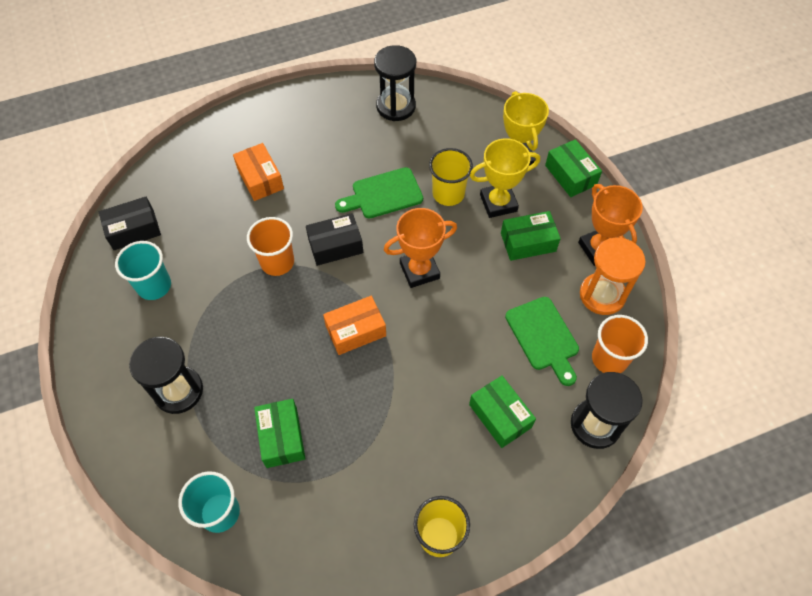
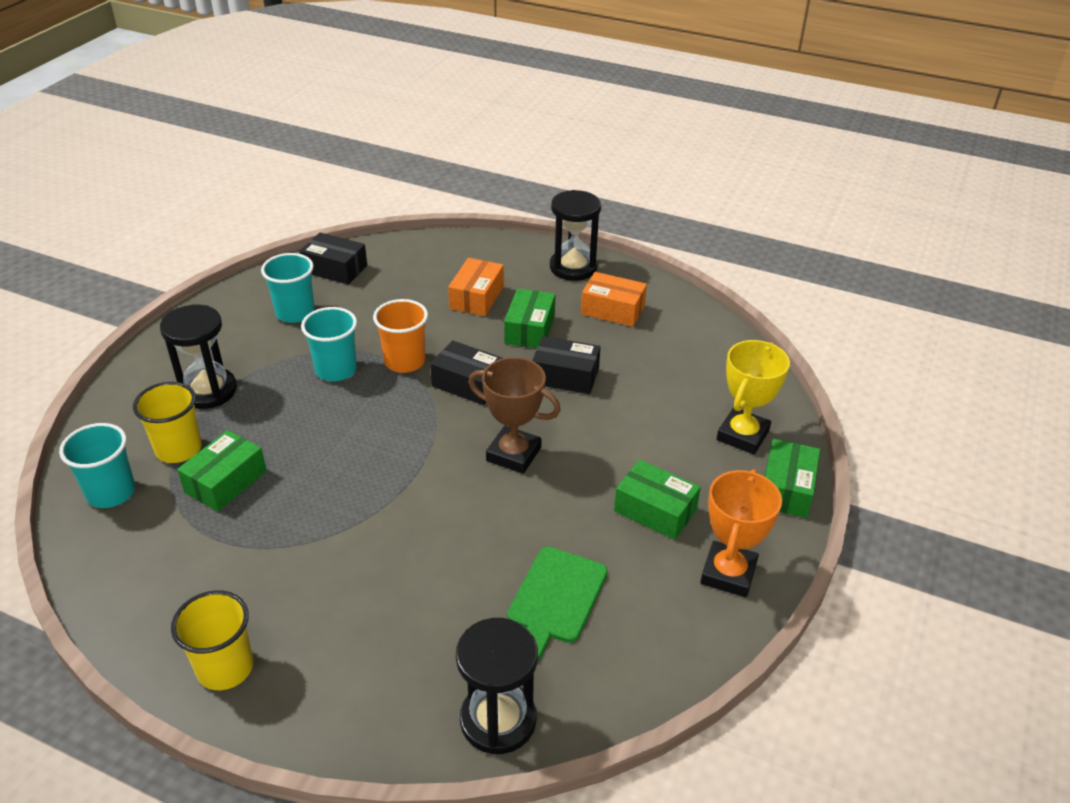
camera: 45 degrees right, 20 degrees down
(242, 304) = (336, 370): none -> turquoise cup
(355, 330) = (393, 455): orange box -> orange box (612, 310)
(383, 194) = (565, 376): green cutting board -> black box
(396, 106) = (673, 320): black hourglass -> black hourglass (573, 267)
(419, 271) = (513, 454): orange trophy -> brown trophy
(448, 194) = (628, 416): yellow cup -> yellow cup (179, 449)
(498, 203) = (670, 458): yellow trophy -> none
(500, 416) = (417, 626): green box -> green box (529, 329)
(602, 295) = (672, 616): orange hourglass -> none
(609, 359) = (599, 677): orange cup -> none

